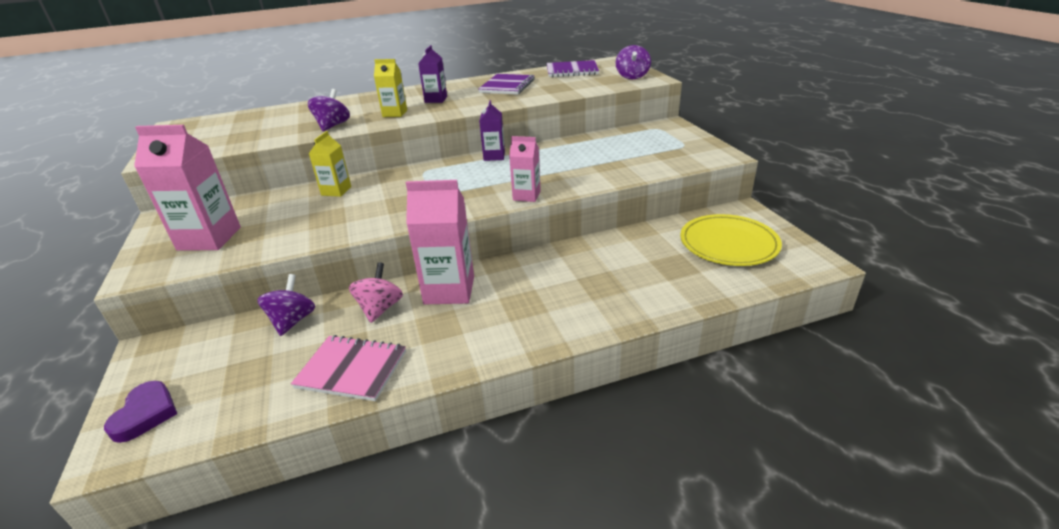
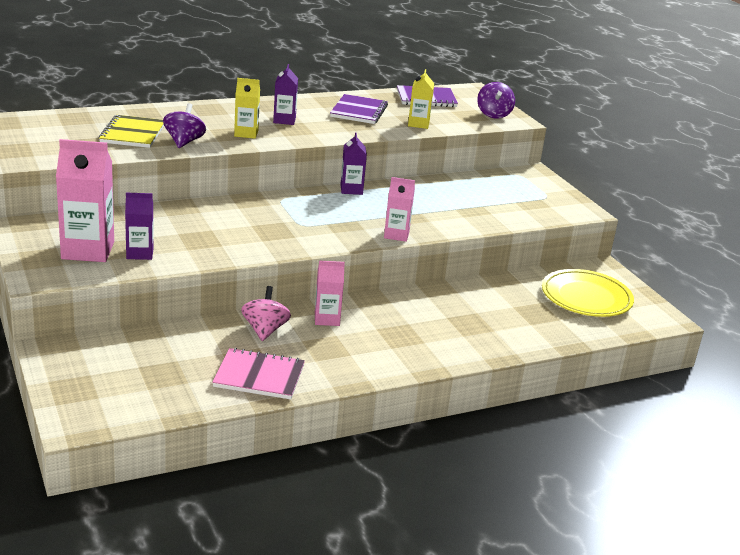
camera: 10 degrees left, 5 degrees down
(146, 414) = (86, 398): purple heart -> none
(259, 237) = (140, 253): none -> purple carton
(290, 123) = (132, 134): none -> yellow notebook
(293, 321) = (183, 335): purple spinning top -> none
(336, 191) = (195, 212): yellow carton -> yellow carton (418, 124)
(449, 290) = (327, 319): pink carton -> pink carton, size x0.57

